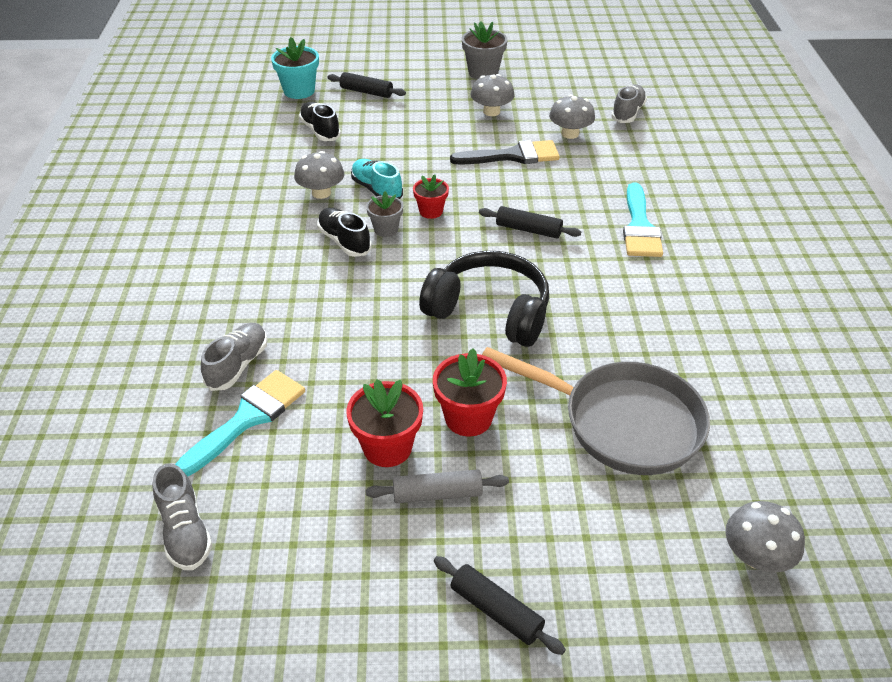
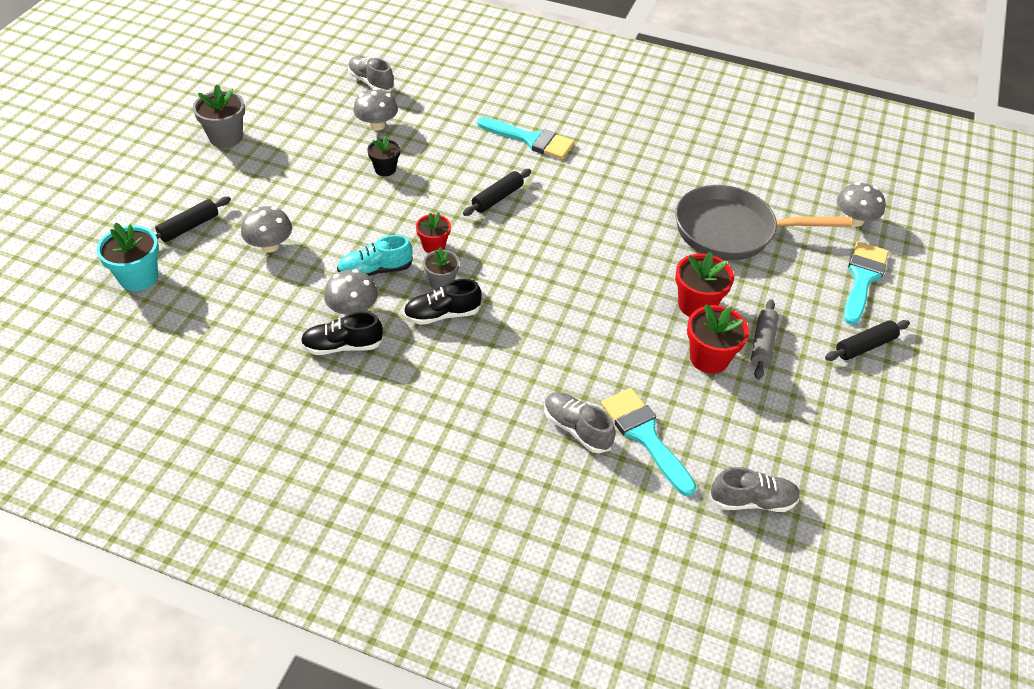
camera: 70 degrees left, 5 degrees up
(320, 131) = (237, 282): black shoe -> black shoe (342, 346)
(490, 311) = (587, 255): black headphones -> none
(491, 111) = (302, 156): grey mushroom -> grey mushroom (270, 245)
(513, 156) = (385, 169): black brush -> black flower pot
(622, 423) = (731, 231): grey pan -> grey pan turned 135 degrees counterclockwise
(634, 586) = (862, 278): none -> turquoise brush

